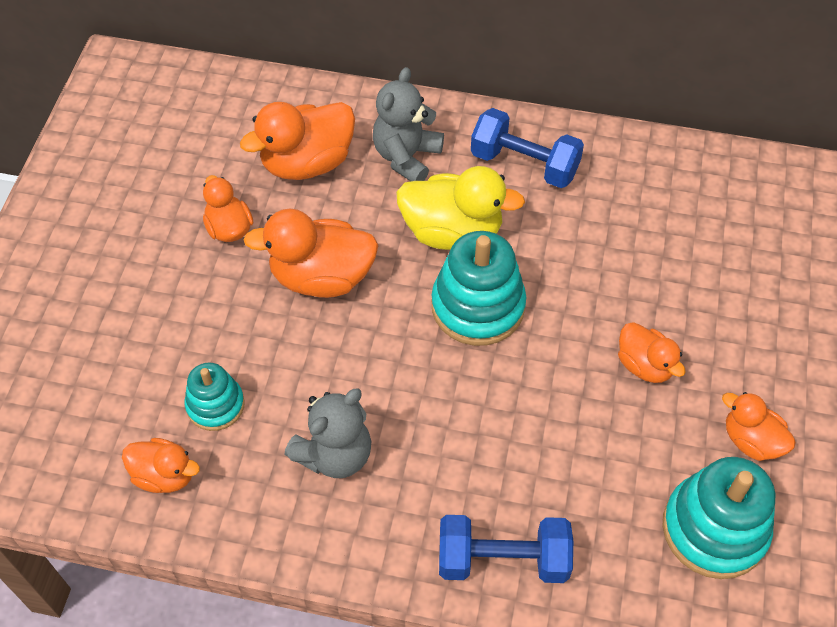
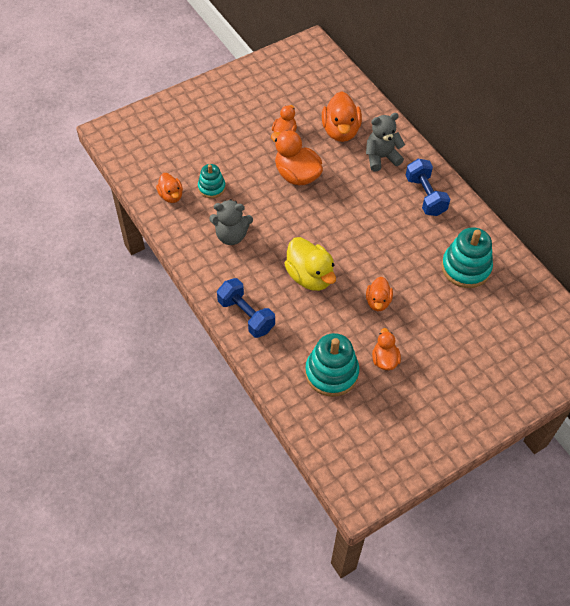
camera: 45 degrees right, 0 degrees up
(307, 163) = (340, 131): orange duck -> orange duck turned 105 degrees counterclockwise
(452, 232) = (365, 198): yellow duck -> yellow duck (310, 276)
(478, 306) = (341, 230): turquoise stacking toy -> turquoise stacking toy (465, 268)

